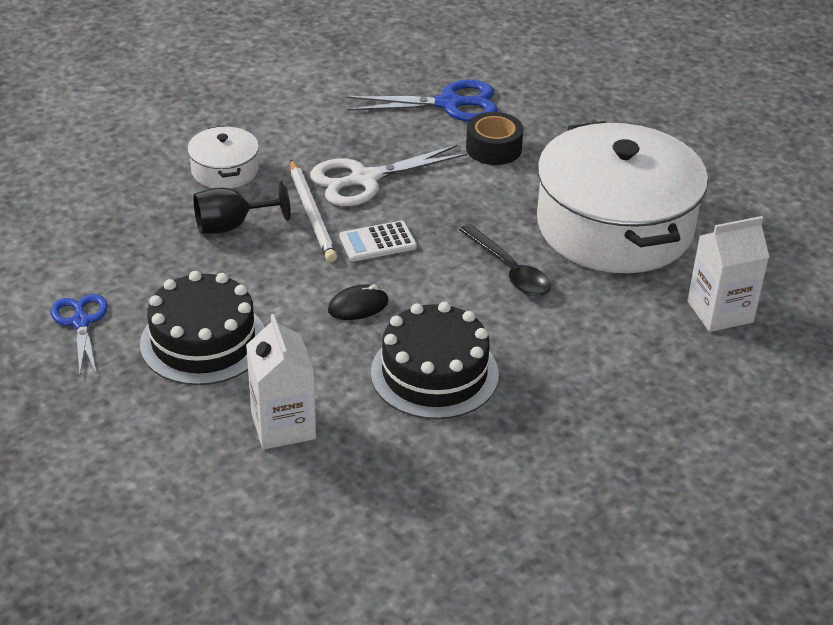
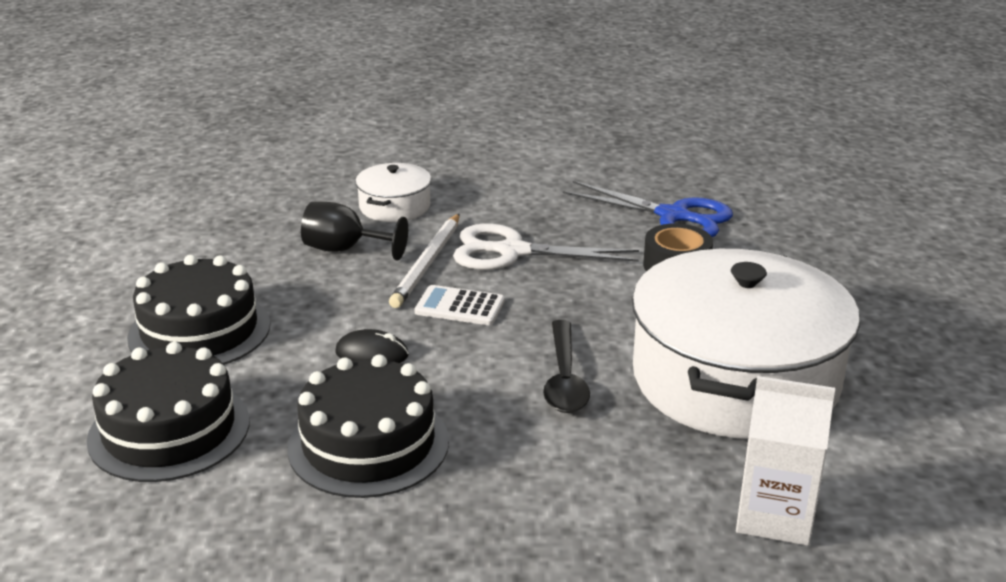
camera: 35 degrees right, 10 degrees down
(81, 322) = (127, 279): blue scissors -> none
(283, 426) = (169, 430): white carton -> black cake

